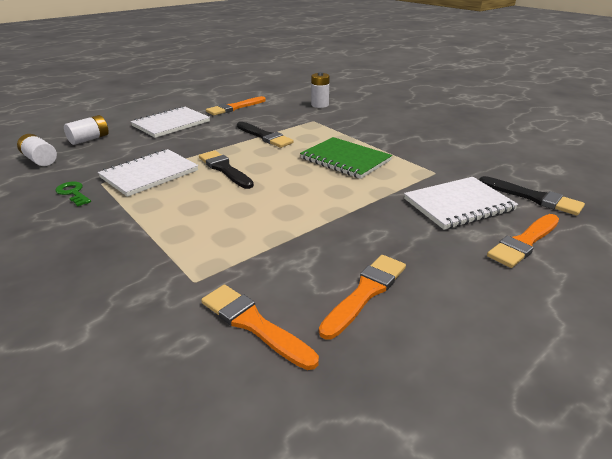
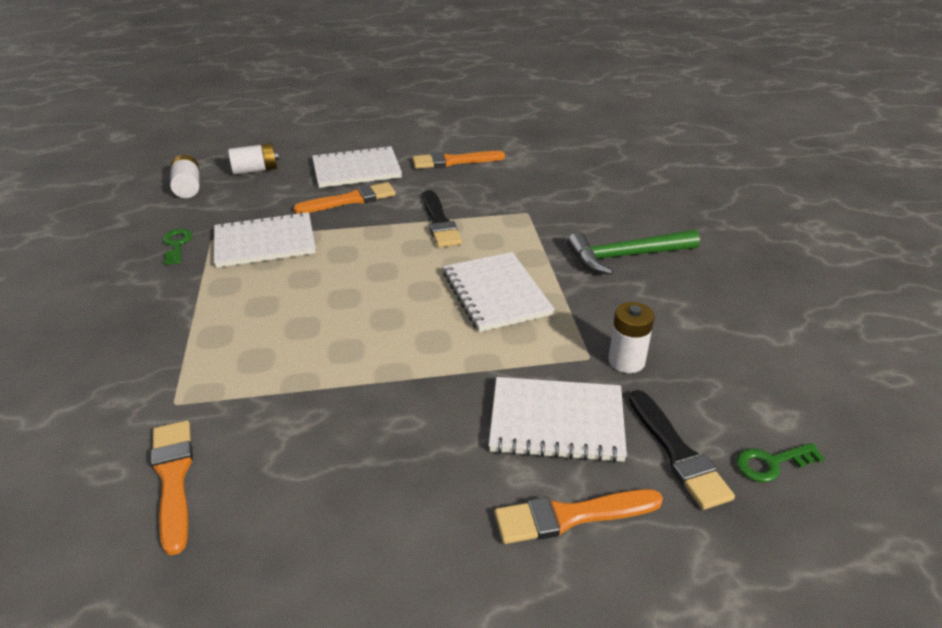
camera: 30 degrees right, 5 degrees up
(224, 169) = (344, 261): black brush -> none
(320, 105) = (567, 186): white battery -> white battery (626, 361)
(345, 159) = (496, 293): green notebook -> white notebook
(365, 292) = (309, 494): orange brush -> orange brush (350, 200)
(393, 127) = (625, 256): none -> green hammer
(576, 187) = (771, 463): none -> green key

